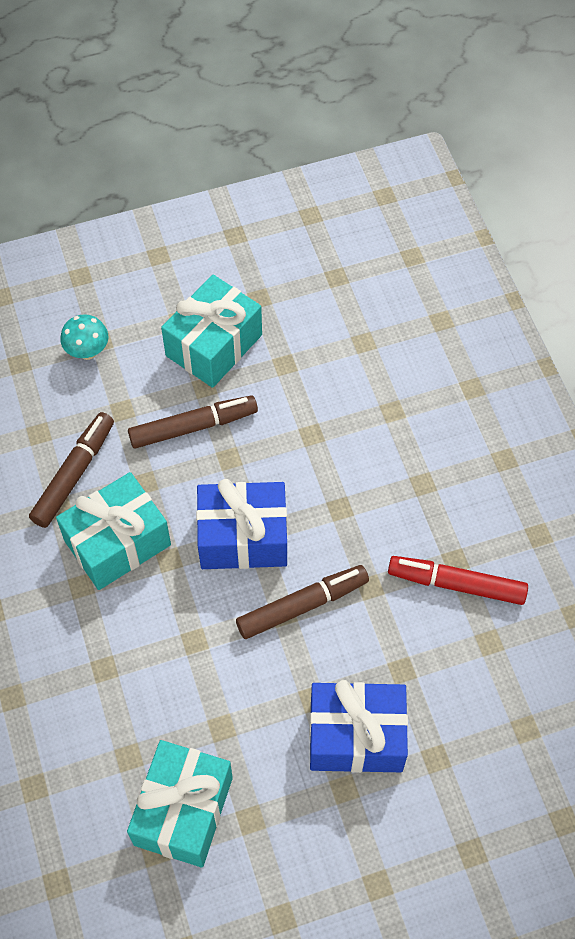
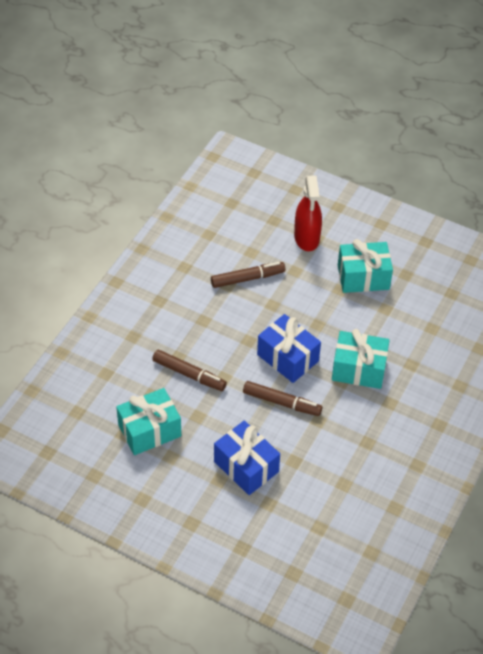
camera: 45 degrees right, 10 degrees down
(87, 352) = (307, 238): turquoise mushroom -> red spray bottle
(117, 543) = (235, 317): turquoise gift -> turquoise gift (358, 369)
(192, 427) = (316, 300): brown marker -> brown marker (188, 374)
(457, 584) = (357, 451): red marker -> none

